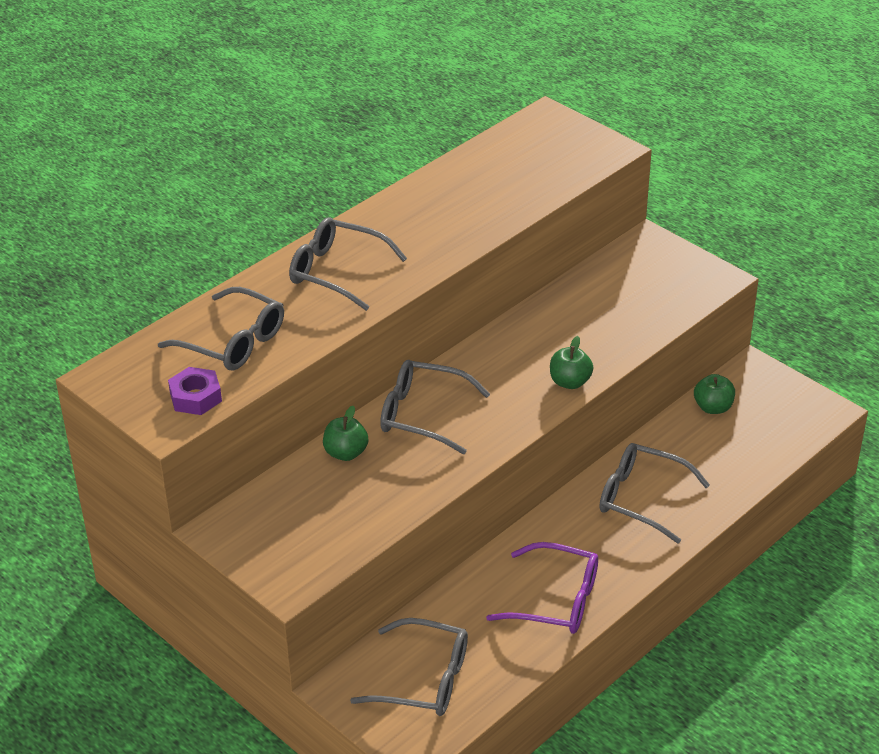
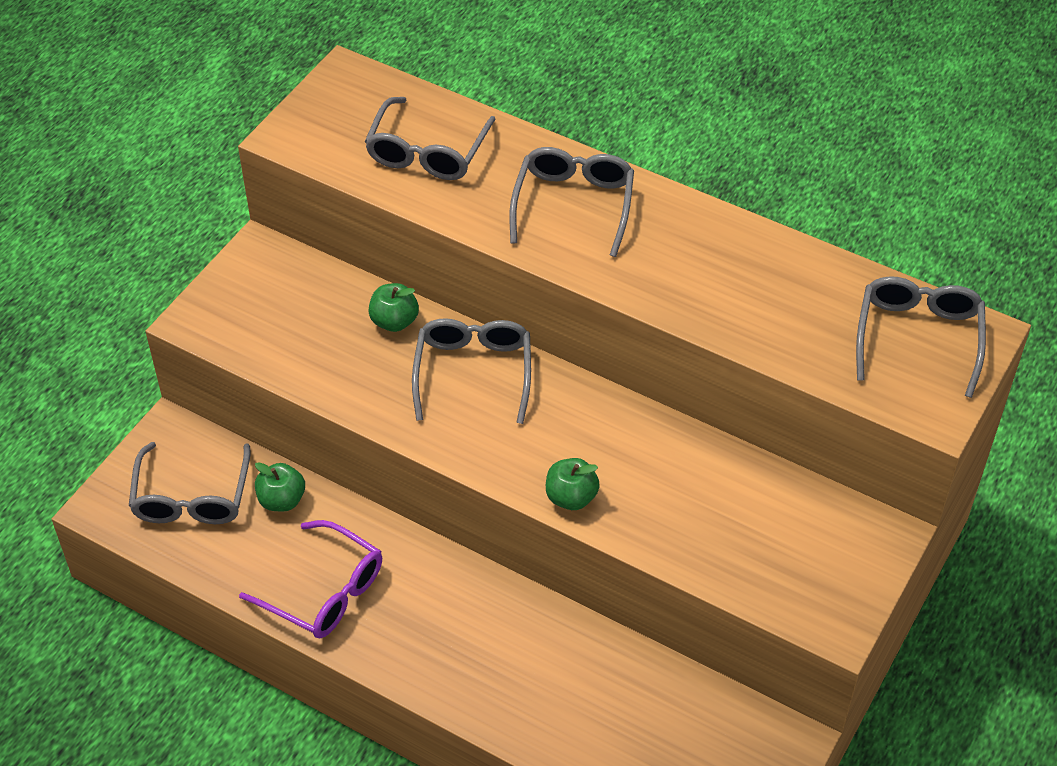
camera: 75 degrees right, 10 degrees up
(195, 397) = (333, 146): purple nut -> none
(556, 600) = (324, 591): purple glasses -> purple glasses turned 60 degrees counterclockwise
(642, 498) = (506, 650): grey glasses -> grey glasses (918, 338)
(713, 407) = (696, 704): green apple -> green apple (282, 500)

